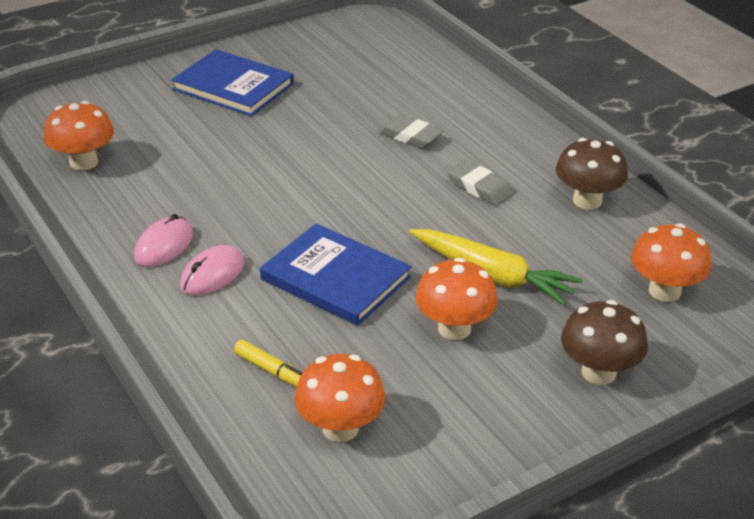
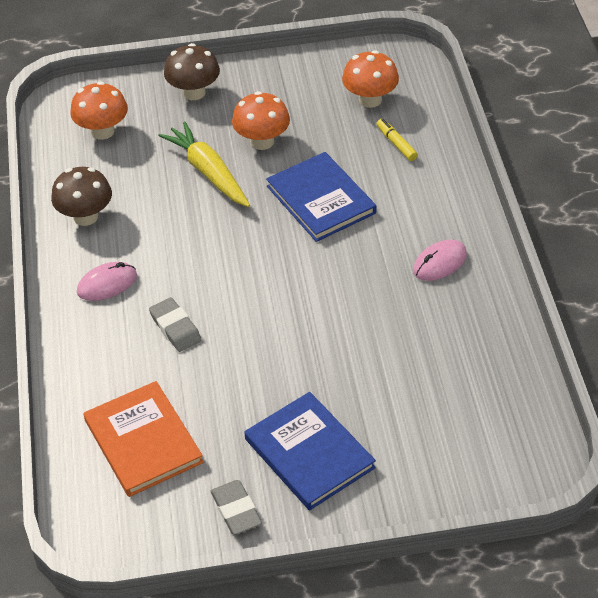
camera: 155 degrees left, 10 degrees up
(84, 162) = (489, 379): orange mushroom -> none
(212, 274) = (410, 226): pink mouse -> pink mouse (107, 284)
(378, 67) = (143, 441): none -> orange book
(479, 187) = (158, 252): grey eraser -> grey eraser (236, 510)

